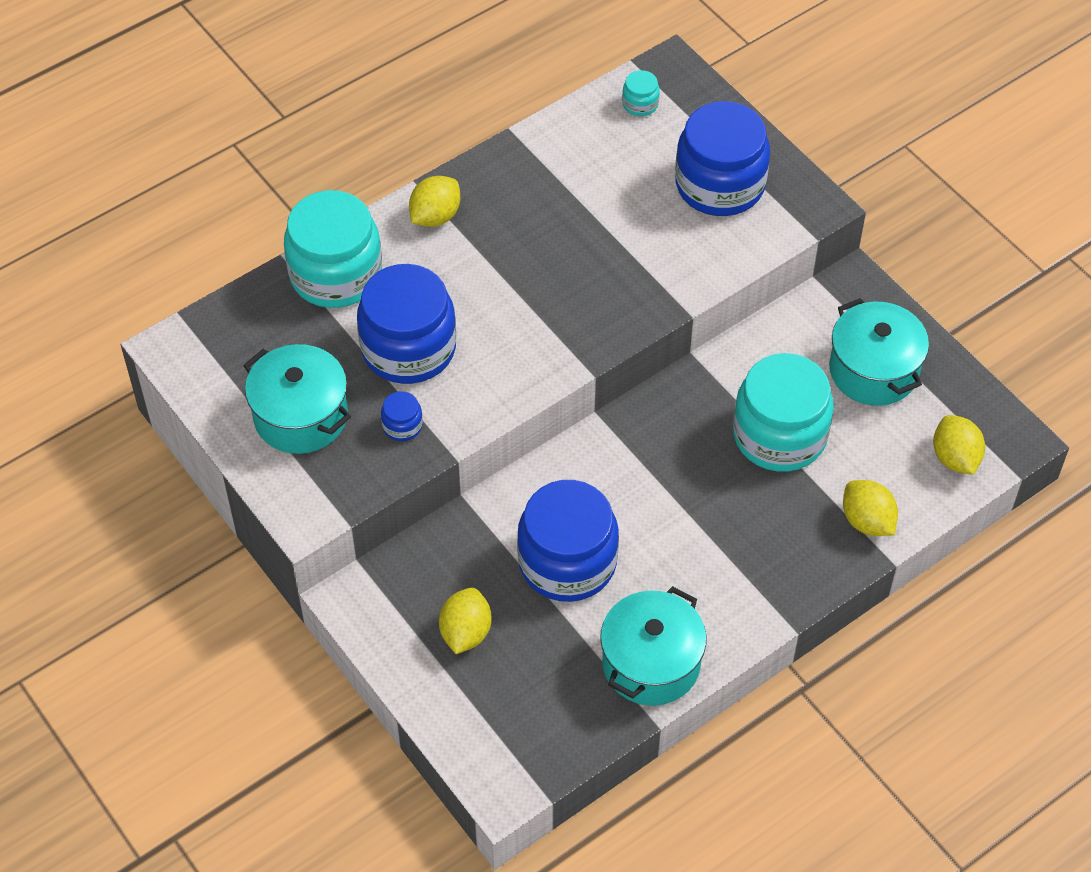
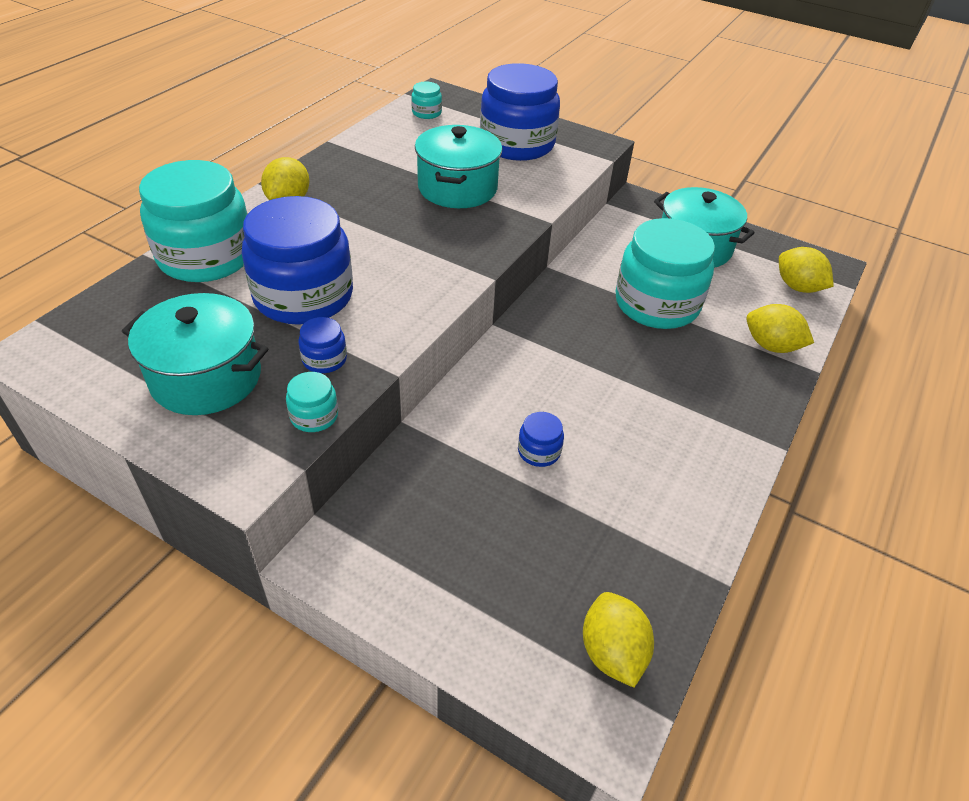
camera: 25 degrees left, 10 degrees down
(374, 480) = (314, 416): none -> turquoise jar
(465, 632) = (471, 553): yellow lemon -> yellow lemon (612, 652)
(567, 562) = (539, 451): blue jar -> blue jar, size x0.41
(651, 663) = (677, 521): turquoise pot -> turquoise pot (457, 188)

